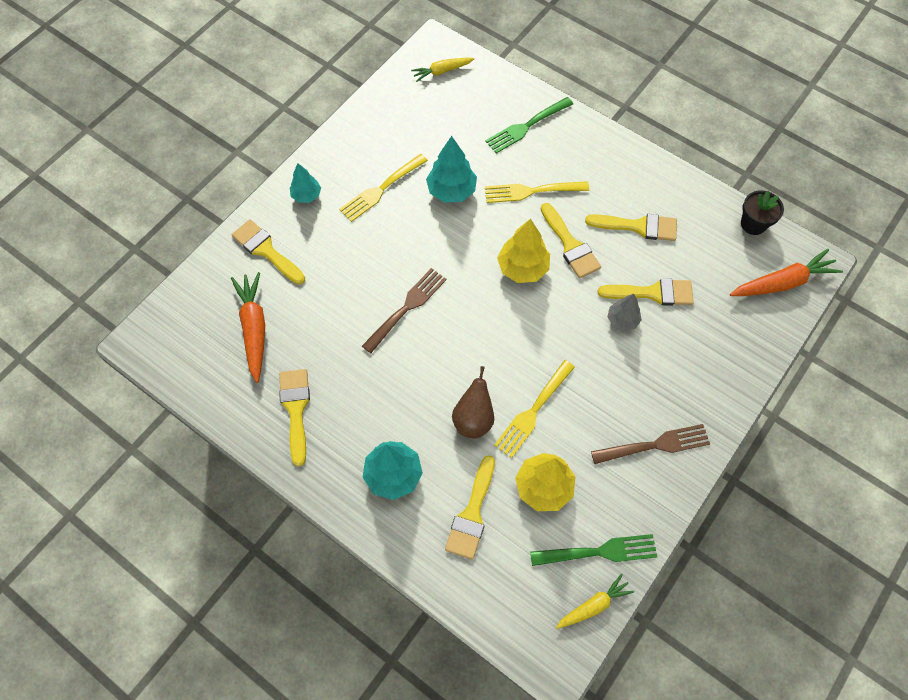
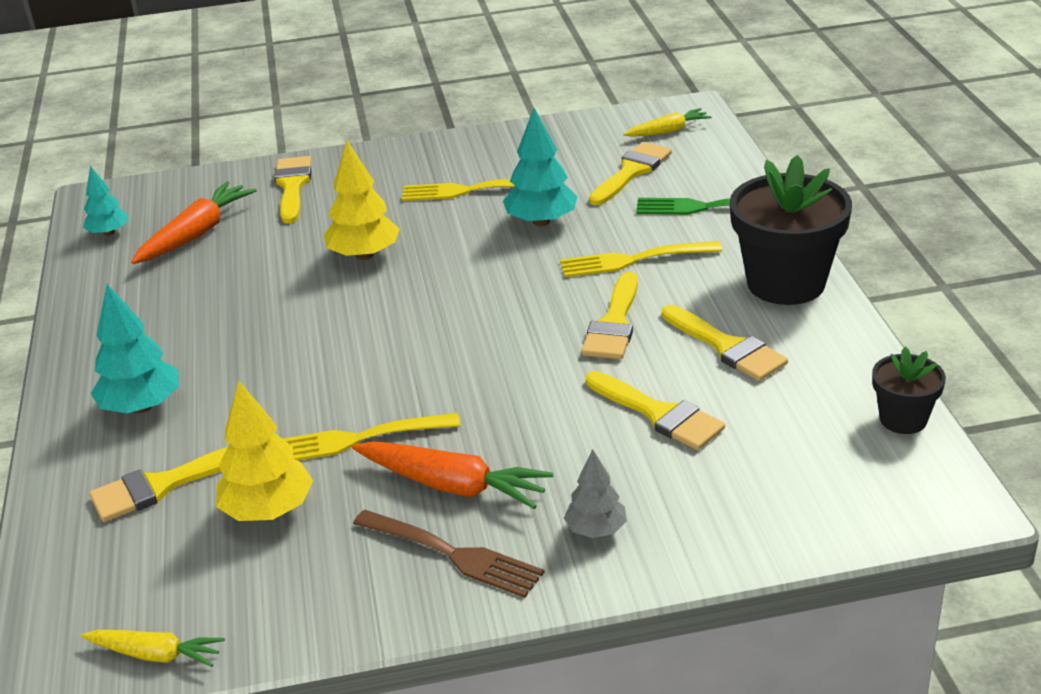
camera: 45 degrees right, 30 degrees down
(296, 409) = (138, 308): yellow brush -> yellow brush (631, 172)
(306, 195) = (389, 165): turquoise tree -> turquoise tree (109, 233)
(407, 307) = (357, 287): brown fork -> none
(442, 71) = (668, 131): yellow carrot -> yellow carrot turned 135 degrees clockwise
(473, 419) = (285, 409): brown pear -> none
(523, 268) = (528, 316): yellow tree -> yellow tree (364, 255)
(531, 191) = (633, 260): yellow fork -> yellow fork turned 45 degrees counterclockwise
(599, 552) = (237, 609): green fork -> none
(621, 162) = (786, 283): none -> black flower pot
(622, 320) = (582, 418): grey tree -> grey tree (596, 530)
(783, 282) = (869, 498): orange carrot -> orange carrot (453, 485)

